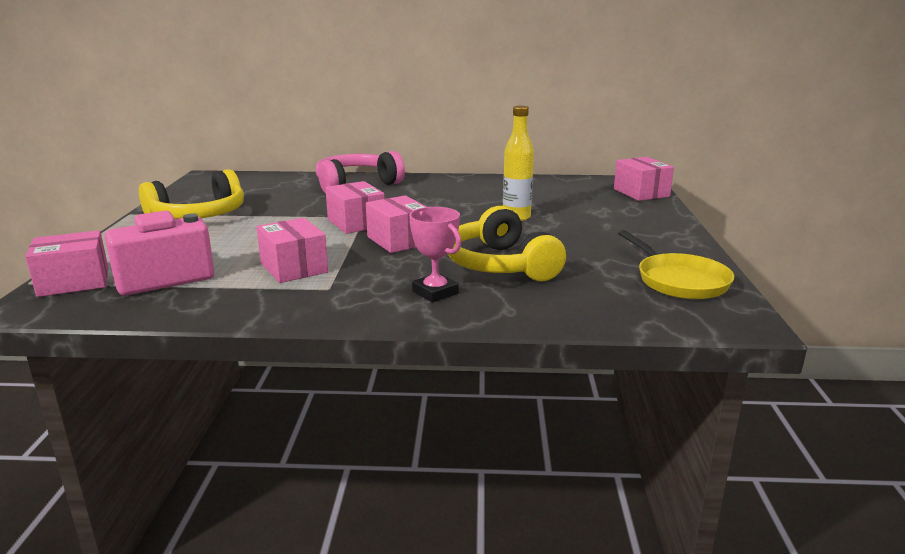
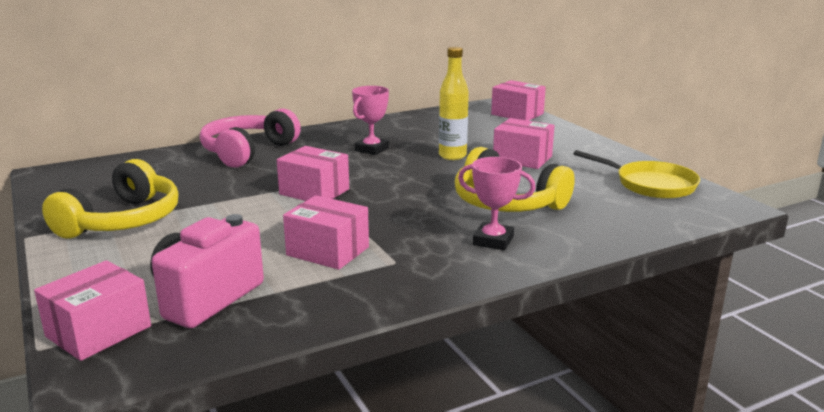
camera: 30 degrees left, 0 degrees up
(399, 240) = (384, 200): pink box -> pink box (522, 158)
(454, 199) = (371, 149): none -> pink trophy

